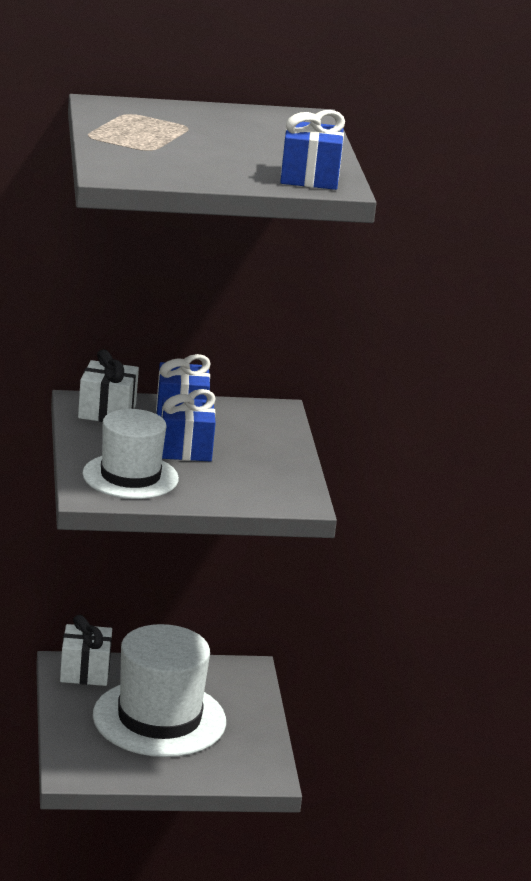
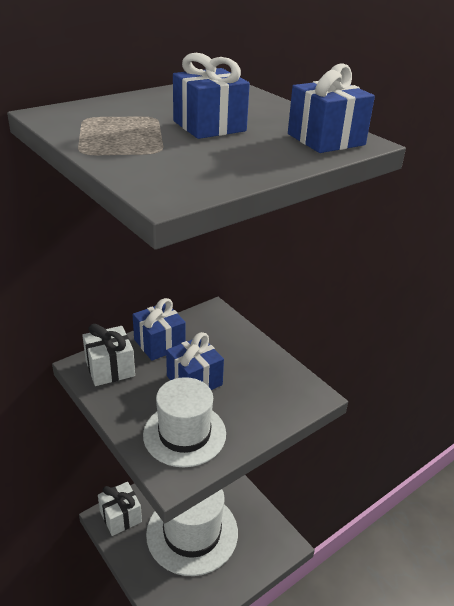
camera: 30 degrees left, 10 degrees up
(223, 144) = (209, 126): none -> blue gift

